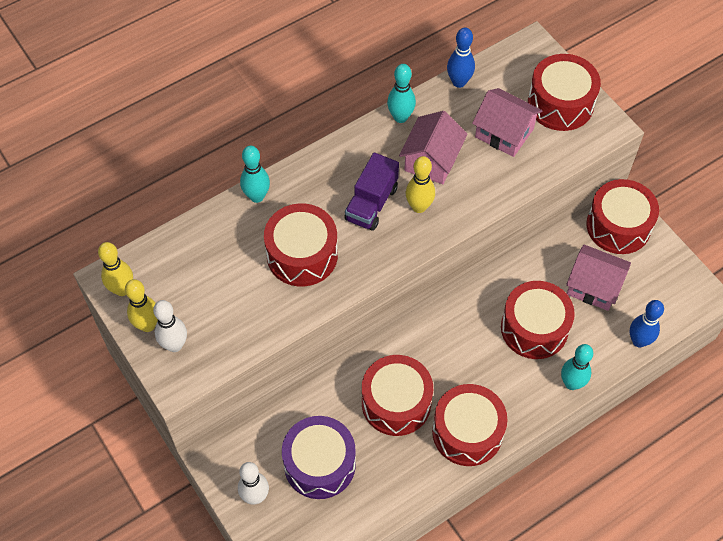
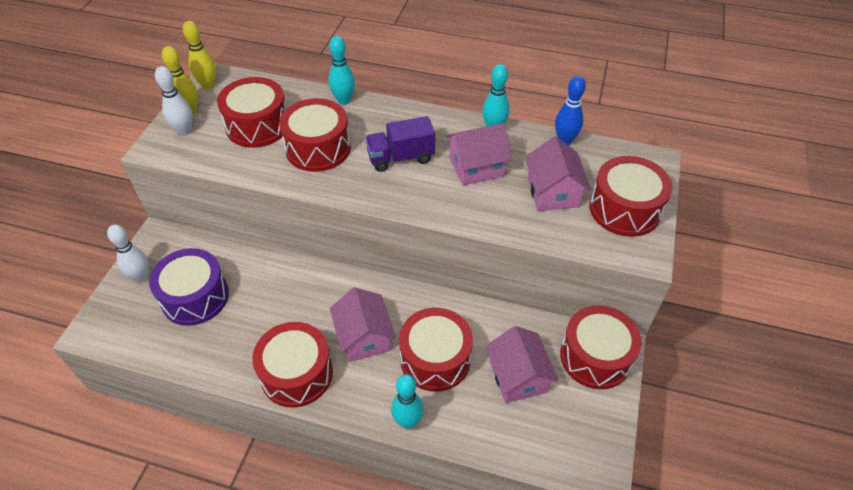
camera: 50 degrees right, 10 degrees down
(396, 403) = (285, 310): red drum -> red drum (257, 126)
(419, 207) = (427, 184): yellow bowling pin -> none
(473, 363) = (364, 337): none -> pink house
(639, 341) = (499, 448): blue bowling pin -> none

